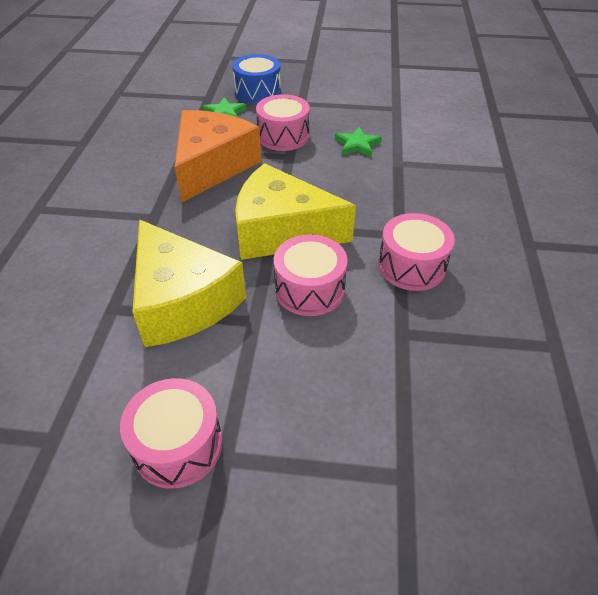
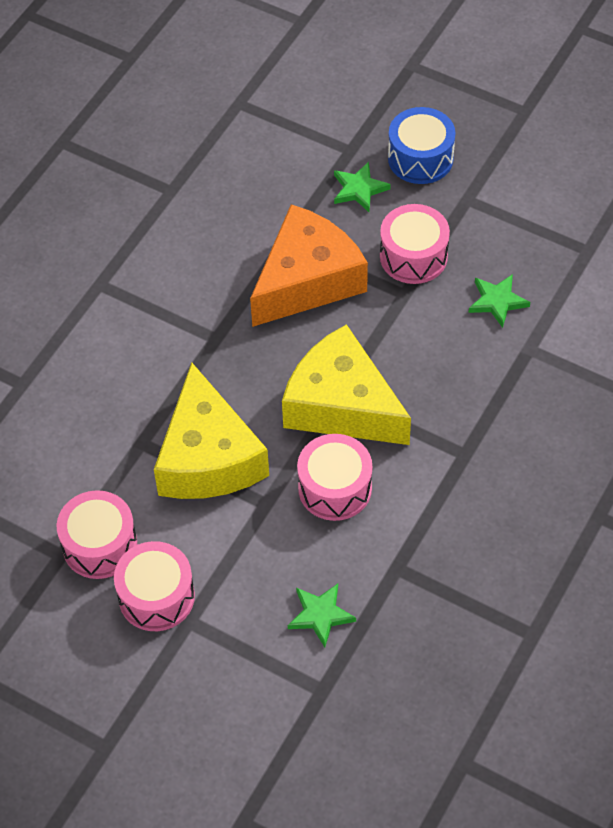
camera: 25 degrees right, 10 degrees up
(358, 400) = (320, 615): none -> green star
(411, 266) = (453, 498): pink drum -> pink drum (100, 545)

